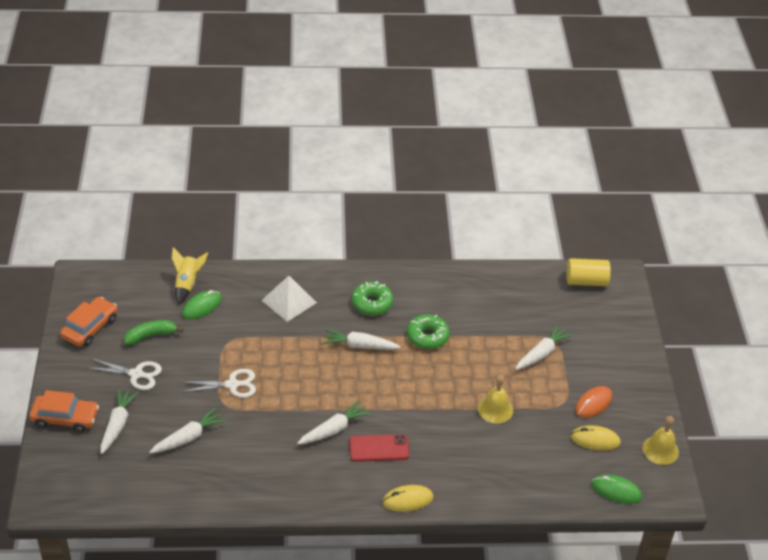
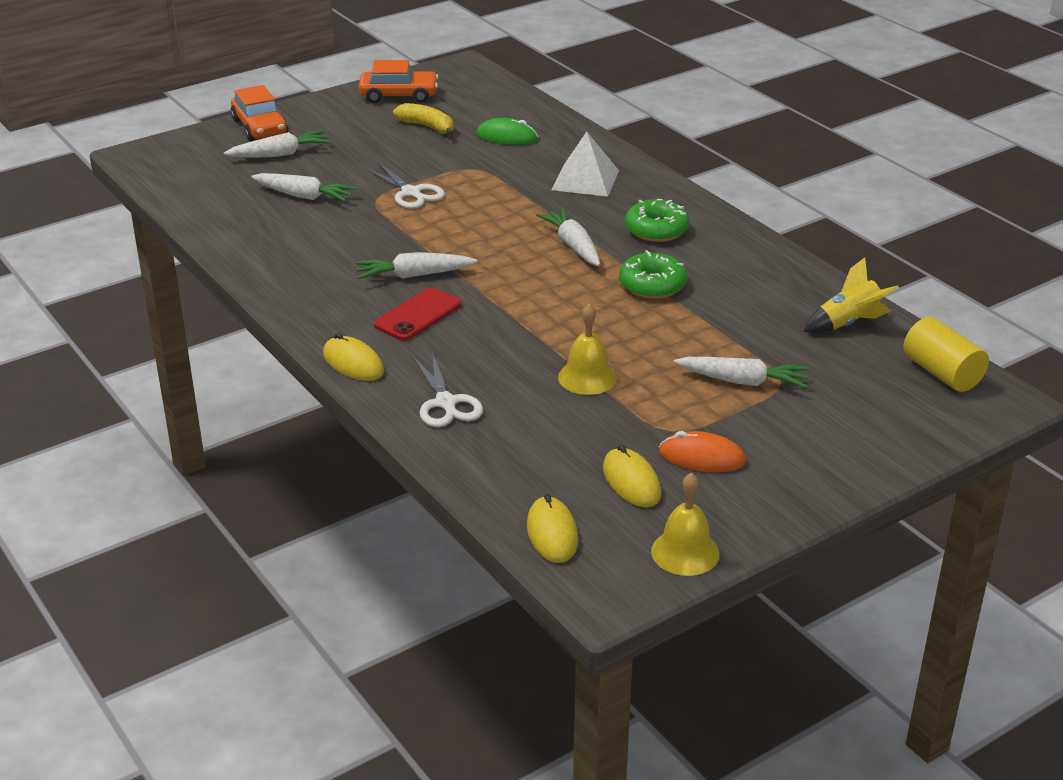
camera: 60 degrees right, 10 degrees down
(136, 374) = (362, 139): white scissors -> white scissors (446, 403)
(151, 335) = (427, 127): green banana -> yellow banana
(187, 284) = (529, 118): yellow rocket -> yellow rocket (848, 323)
(334, 429) = (414, 275): white carrot -> white carrot turned 150 degrees clockwise
(379, 448) = (418, 315): red phone -> red phone turned 75 degrees clockwise
(616, 491) = (552, 533): green mouse -> yellow mouse

